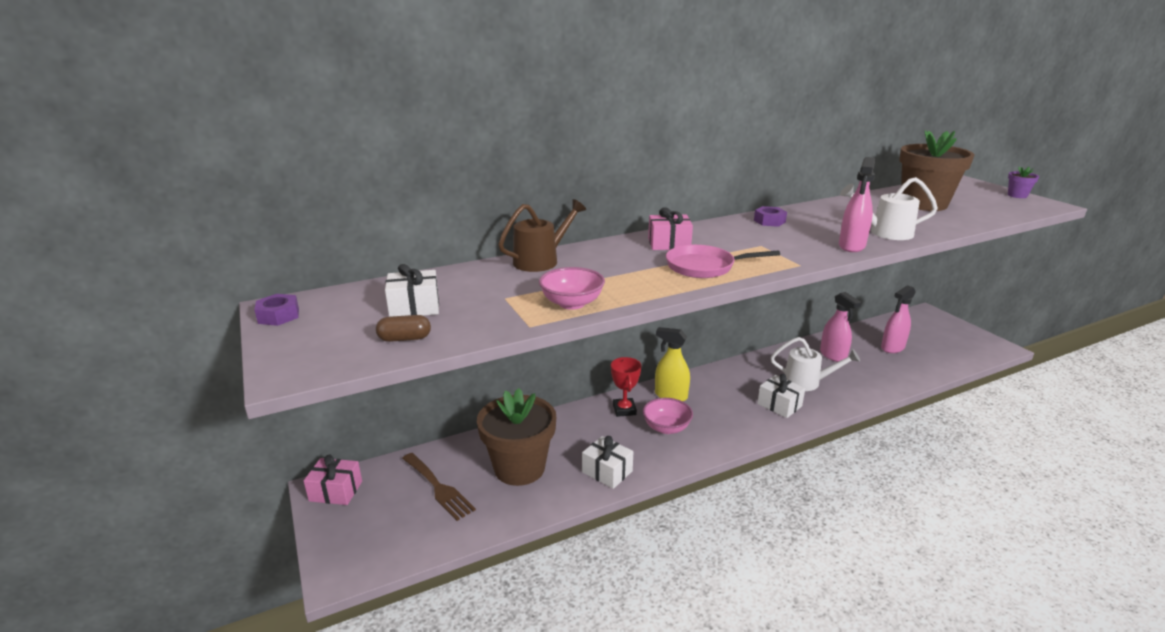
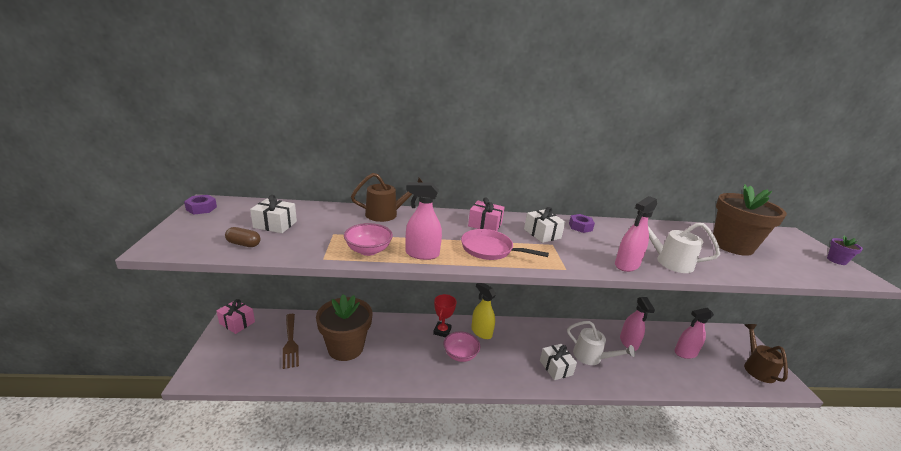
camera: 20 degrees right, 0 degrees up
(607, 471) = (396, 372): white gift -> white gift (542, 234)
(637, 291) = (422, 254): none -> pink spray bottle
(963, 340) = (756, 368): none -> brown watering can

